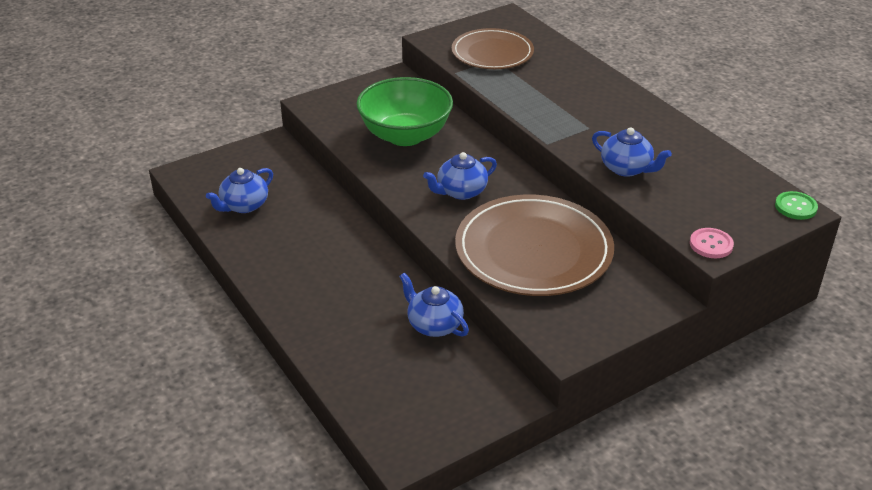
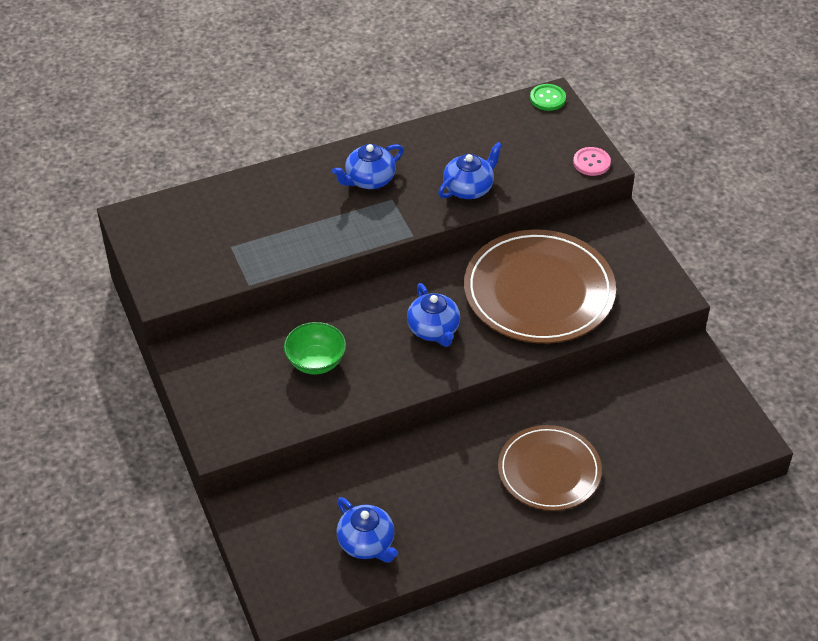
camera: 80 degrees left, 10 degrees up
(405, 135) = (316, 362): green bowl -> green bowl, size x0.57
(434, 325) = (593, 396): blue teapot -> blue teapot (369, 180)
(492, 53) = (215, 246): brown plate -> brown plate (549, 471)

